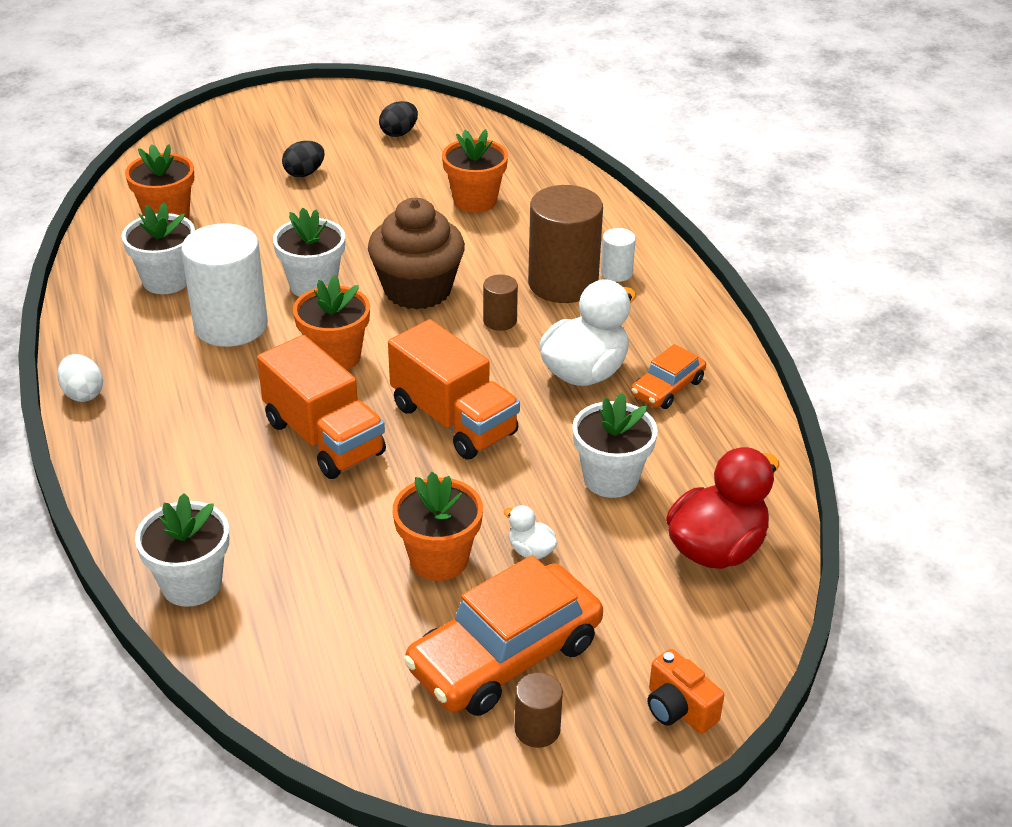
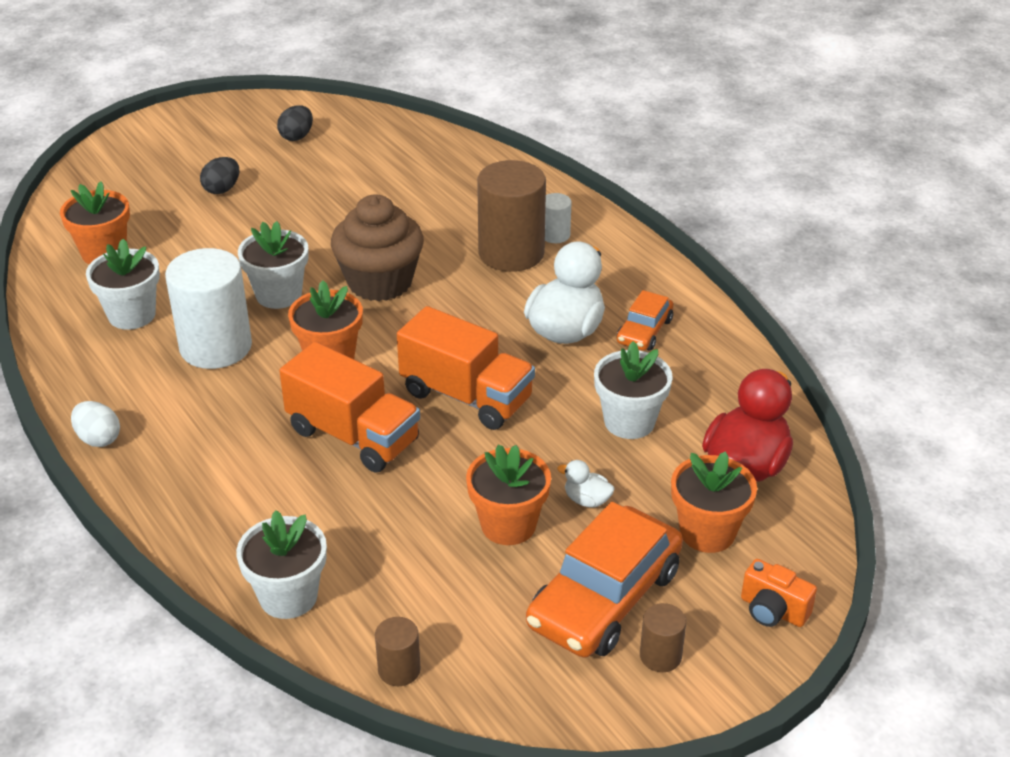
camera: 15 degrees left, 0 degrees up
(475, 201) = (397, 190): orange flower pot -> orange flower pot (707, 532)
(500, 321) = (468, 297): brown cylinder -> brown cylinder (399, 669)

